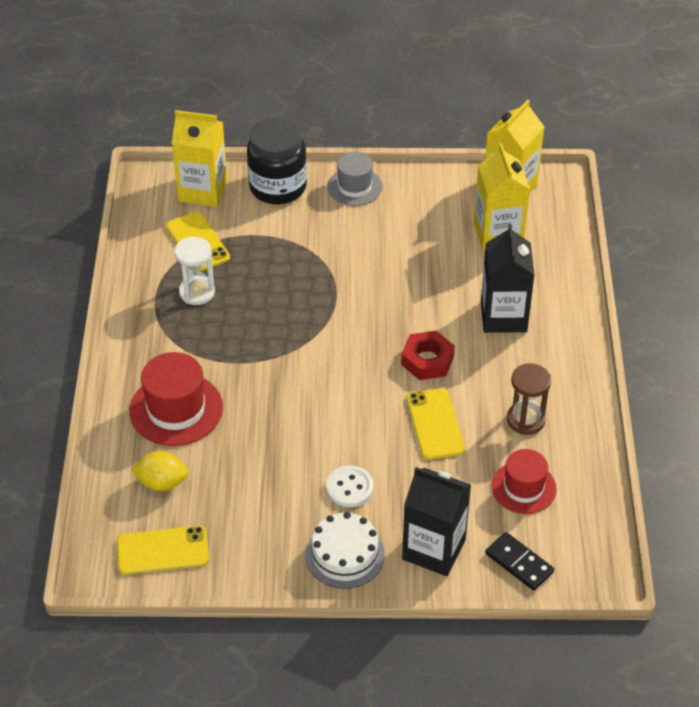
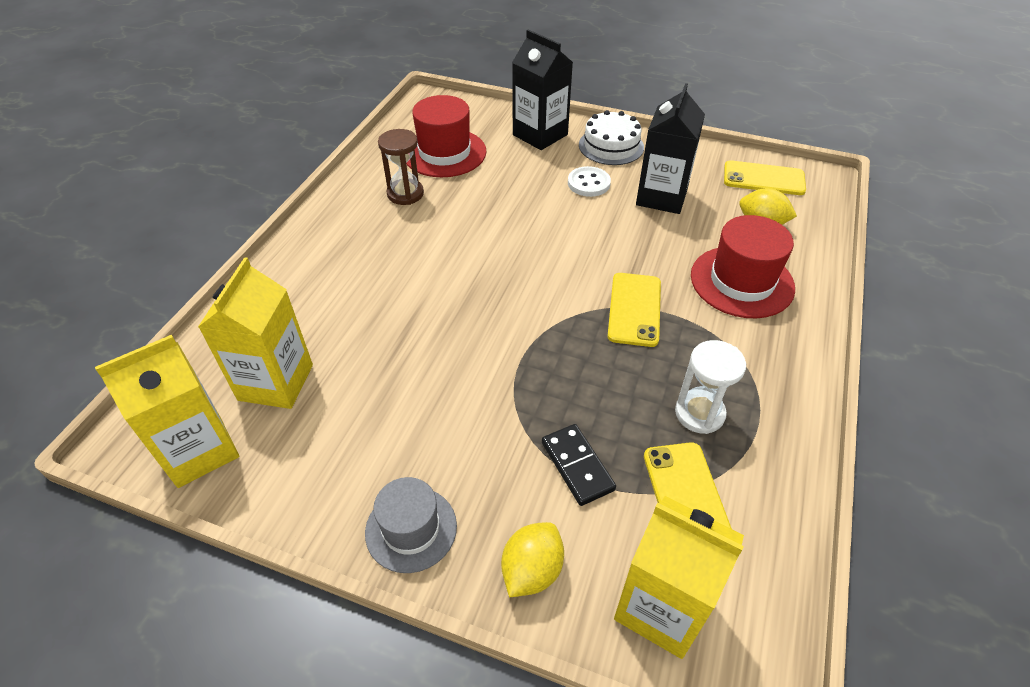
camera: 160 degrees left, 0 degrees up
(278, 187) = (532, 570): black jar -> yellow lemon
(427, 360) = (460, 262): red nut -> none
(435, 424) = (487, 209): yellow phone -> yellow phone (634, 309)
(503, 316) = (351, 284): black carton -> black carton (661, 197)
(519, 563) = (481, 116): black domino -> black domino (577, 466)
(523, 487) = (444, 153): red hat -> red hat, size x1.50

